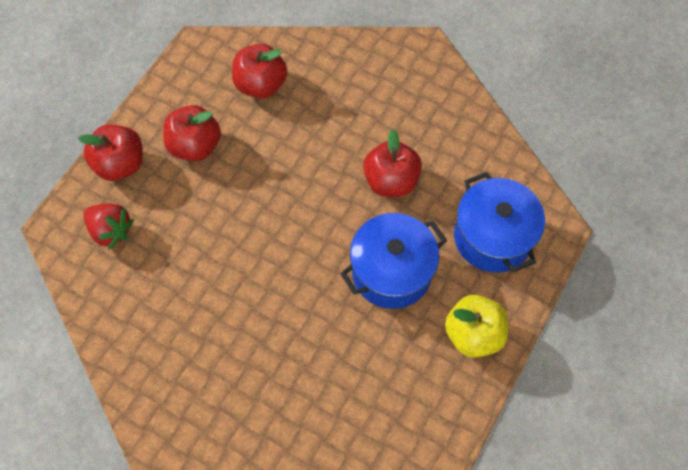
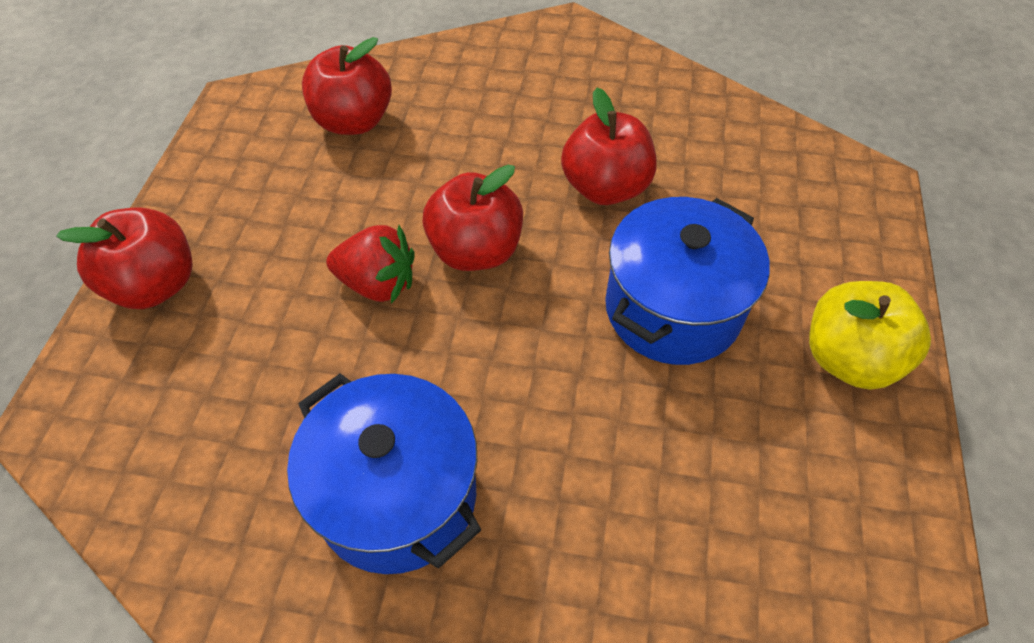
camera: 20 degrees left, 10 degrees down
(111, 230) = (165, 392): red strawberry -> red strawberry (377, 283)
(195, 145) = (278, 224): red apple -> red apple (475, 250)
(492, 237) = (792, 217): blue pot -> blue pot (397, 495)

